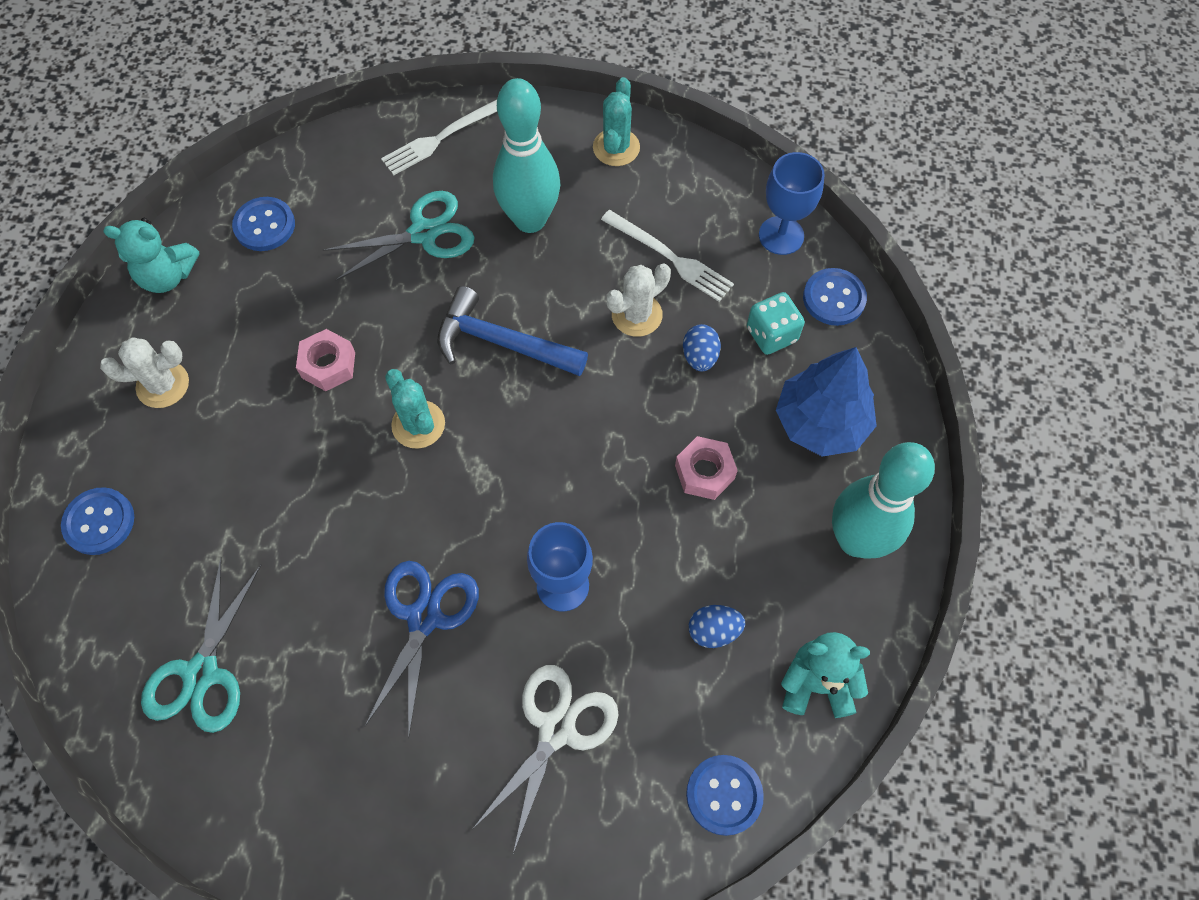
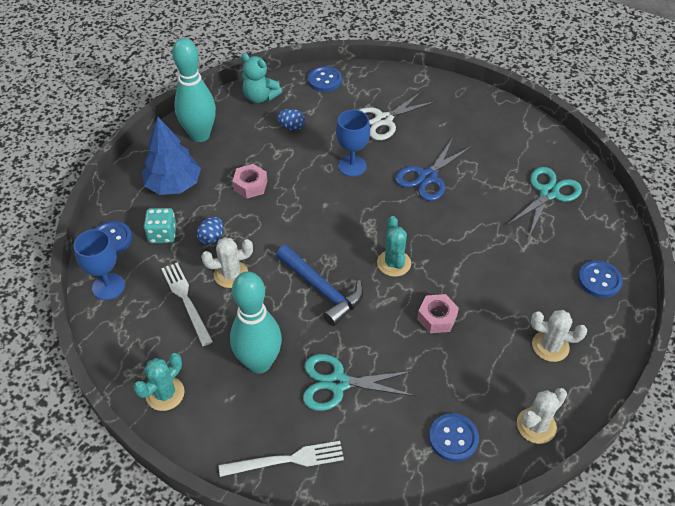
camera: 155 degrees left, 15 degrees down
(167, 276) = (536, 425): turquoise teddy bear -> white cactus

